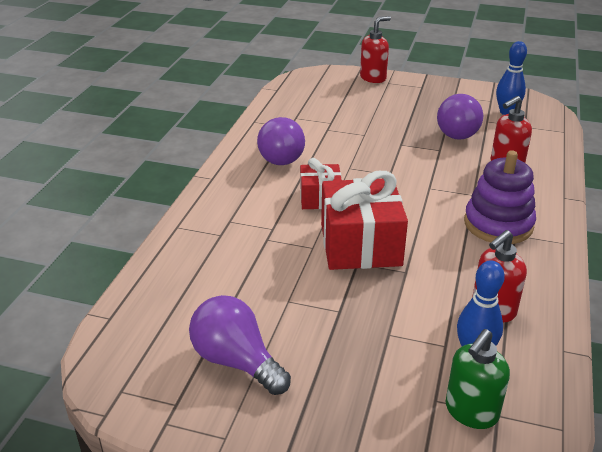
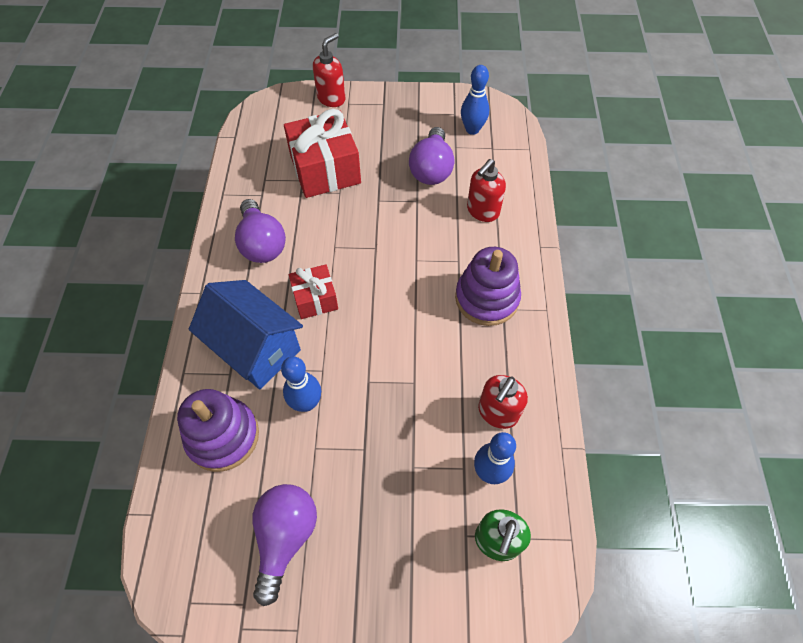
camera: 15 degrees left, 25 degrees up
(199, 275) = (223, 436): none -> purple stacking toy
(236, 361) = (285, 537): purple light bulb -> purple light bulb turned 75 degrees clockwise
(251, 222) = (256, 349): none -> blue house
(289, 267) = (306, 403): none -> blue bowling pin
(360, 245) = (366, 356): red gift -> red gift (325, 170)

